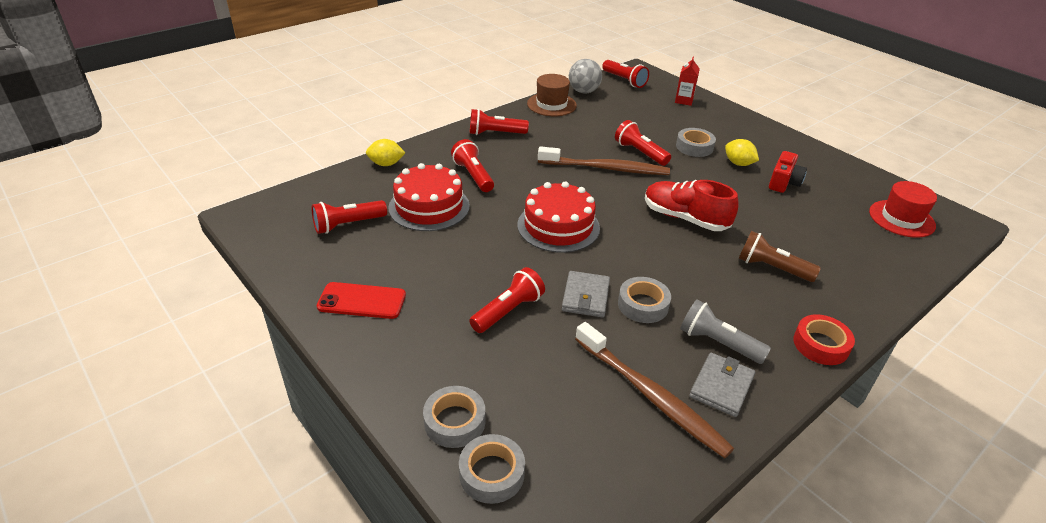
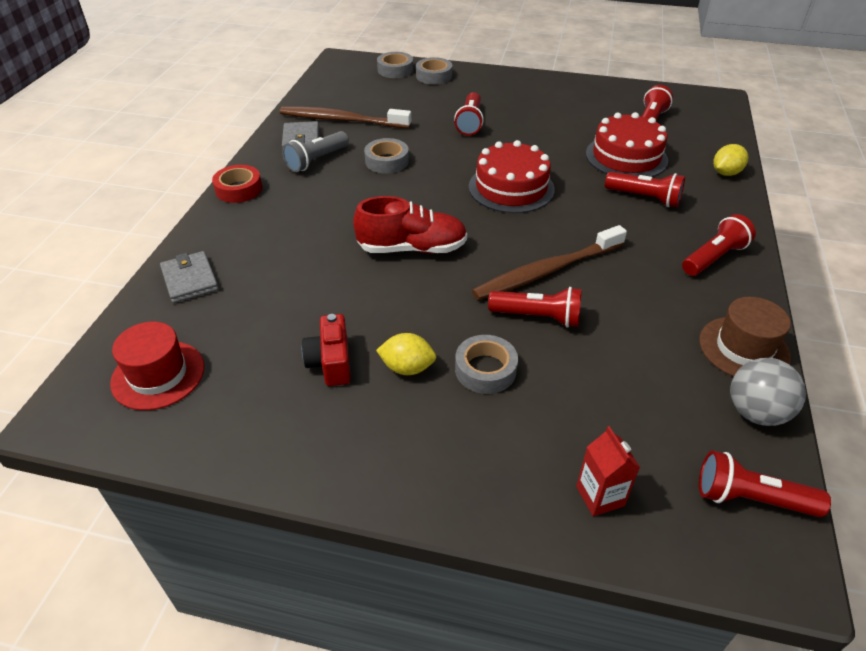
camera: 145 degrees right, 5 degrees up
(362, 301) = (558, 93): red phone -> none
(585, 297) = (431, 149): grey wallet -> grey wallet (190, 280)
(718, 343) = (316, 160): grey flashlight -> grey flashlight turned 135 degrees clockwise
(772, 268) = (300, 234): brown flashlight -> none

